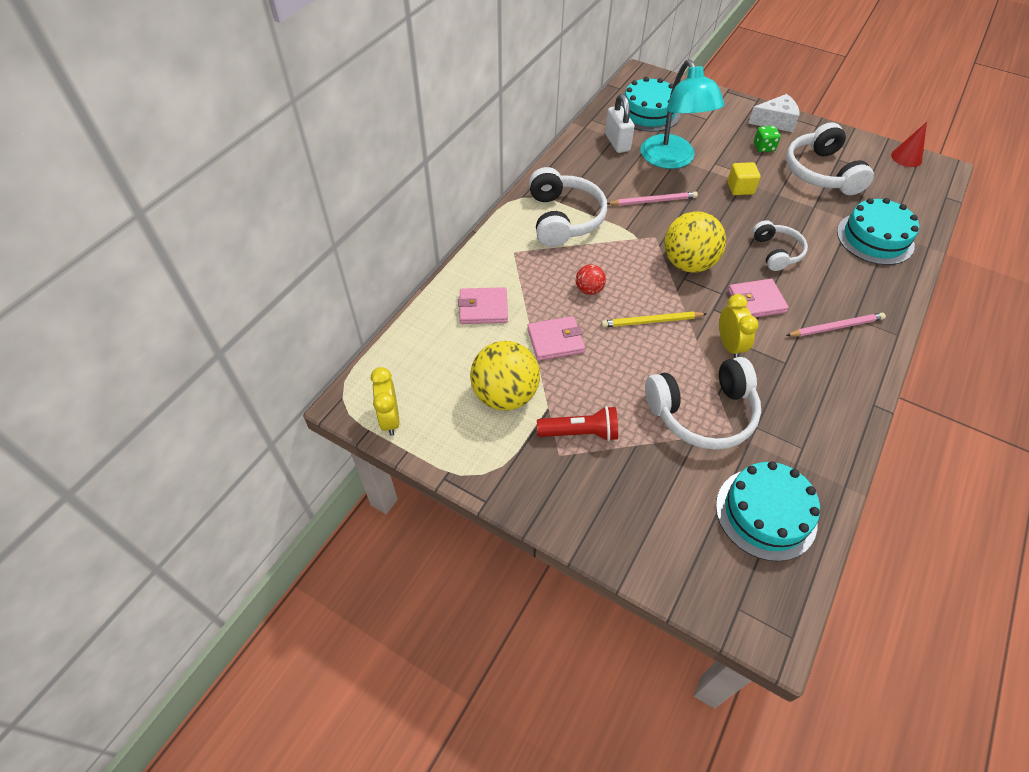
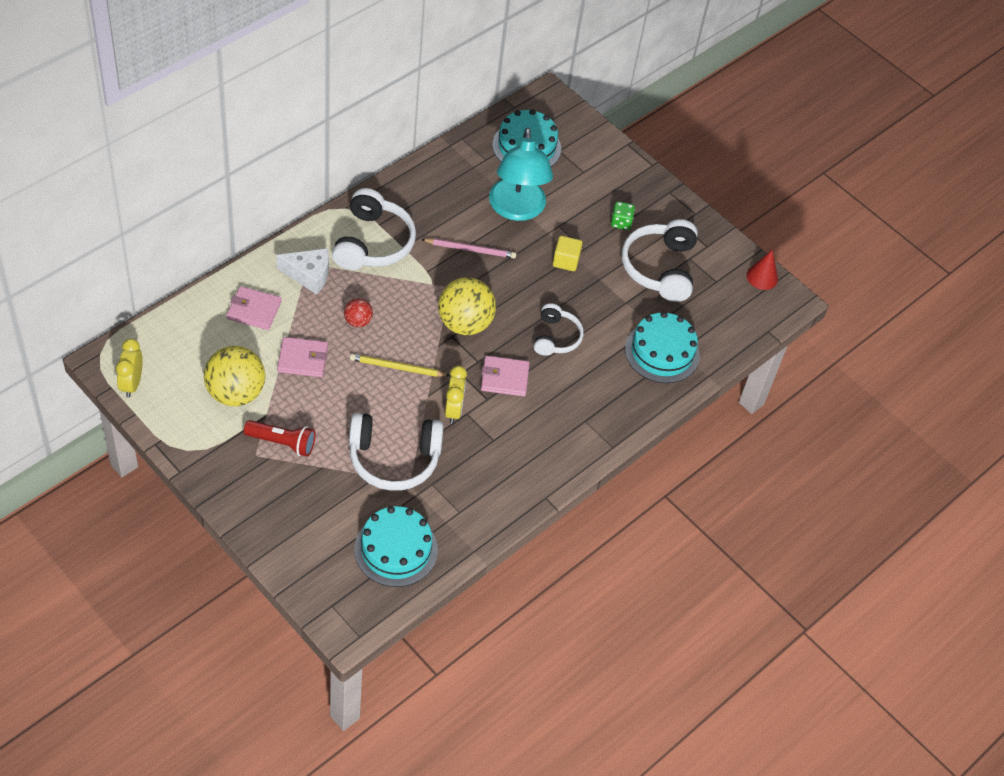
camera: 10 degrees right, 0 degrees up
(617, 143) = (473, 173): white padlock -> none
(775, 121) = (654, 196): white cheese -> white cheese (309, 275)
(836, 327) = (561, 423): pink pencil -> none

